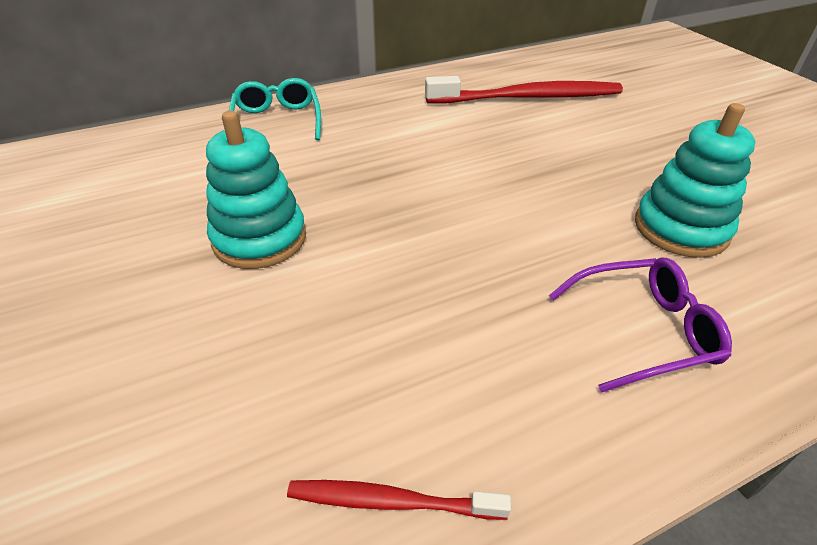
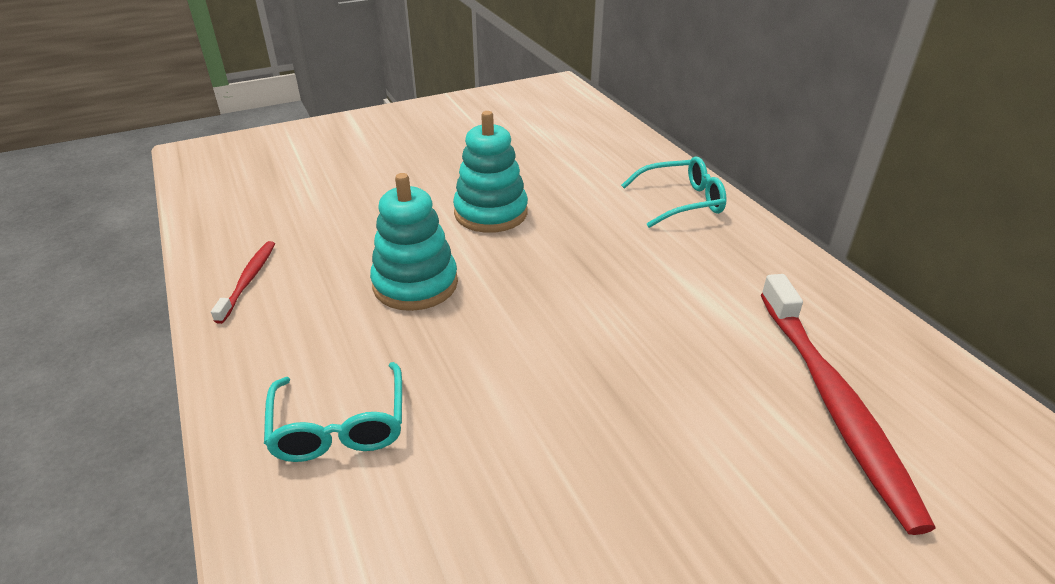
camera: 90 degrees right, 5 degrees down
(644, 330) = (339, 426): purple glasses -> turquoise glasses
(680, 228) = (495, 508): turquoise stacking toy -> turquoise stacking toy (415, 284)

